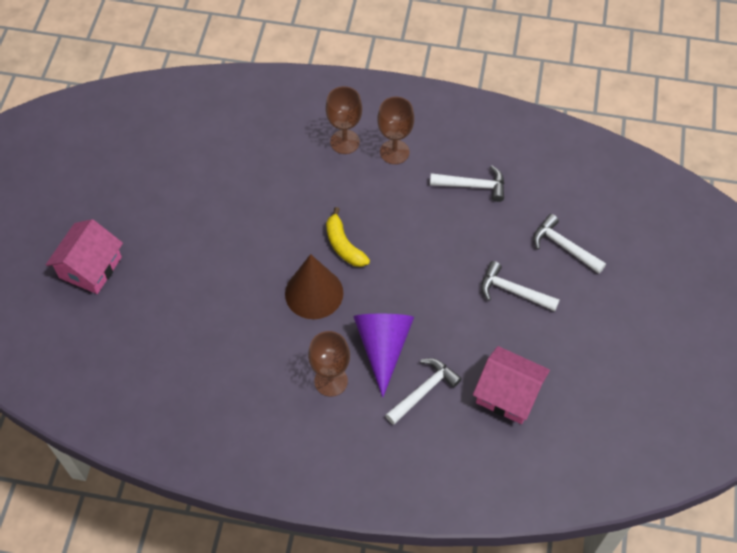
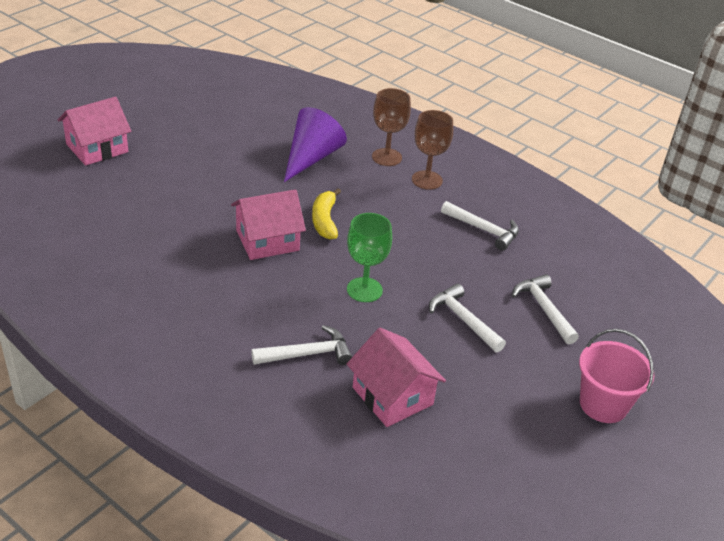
camera: 25 degrees right, 20 degrees down
(314, 293) = (267, 240): brown cone -> pink house
(331, 381) = (225, 306): brown goblet -> none
(383, 347) = (297, 304): purple cone -> purple cone (311, 157)
(423, 303) = (364, 290): none -> green goblet
(652, 316) = (603, 404): none -> pink bucket

